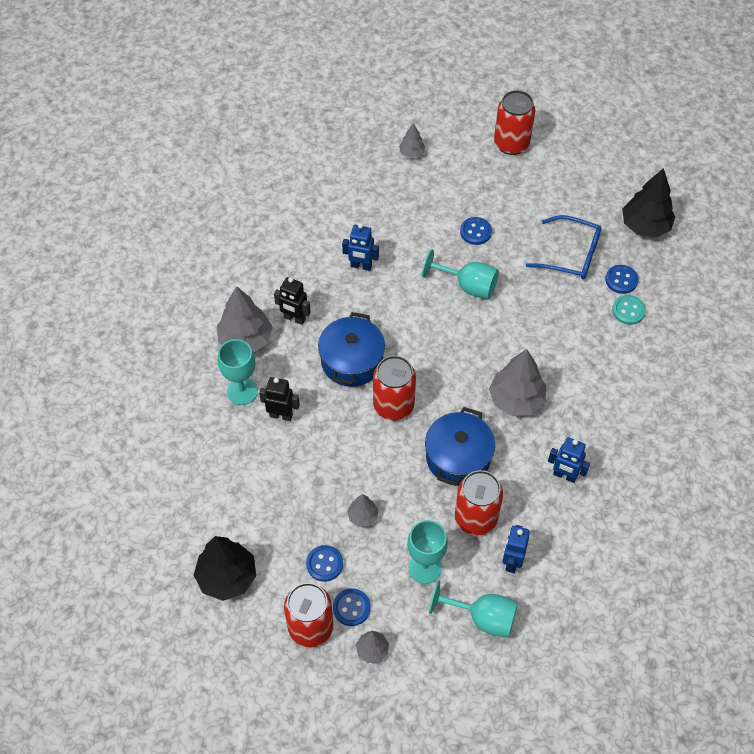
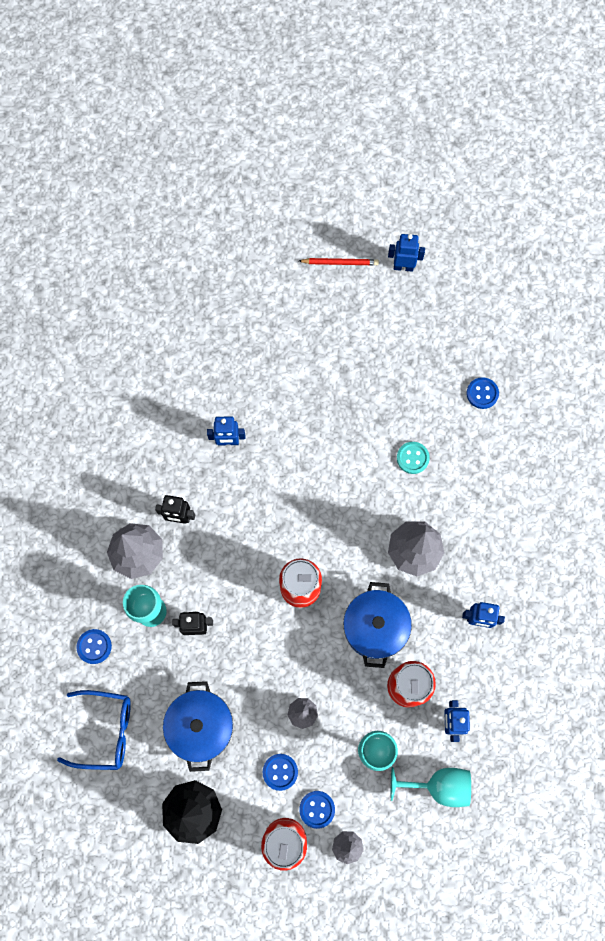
camera: 15 degrees left, 15 degrees up
(352, 361) = (247, 550): blue pot -> blue pot (201, 726)
(412, 153) = (244, 298): grey tree -> none
(468, 286) = (338, 437): turquoise goblet -> none
(475, 232) = (330, 374): blue button -> blue button (94, 646)
(511, 144) = (340, 263): red can -> red pencil
(570, 254) = (427, 377): blue glasses -> blue glasses (104, 730)
(572, 159) = (403, 267): none -> blue robot
(628, 311) = (496, 426): turquoise button -> turquoise button (412, 458)
(645, 226) = (491, 326): black tree -> none

